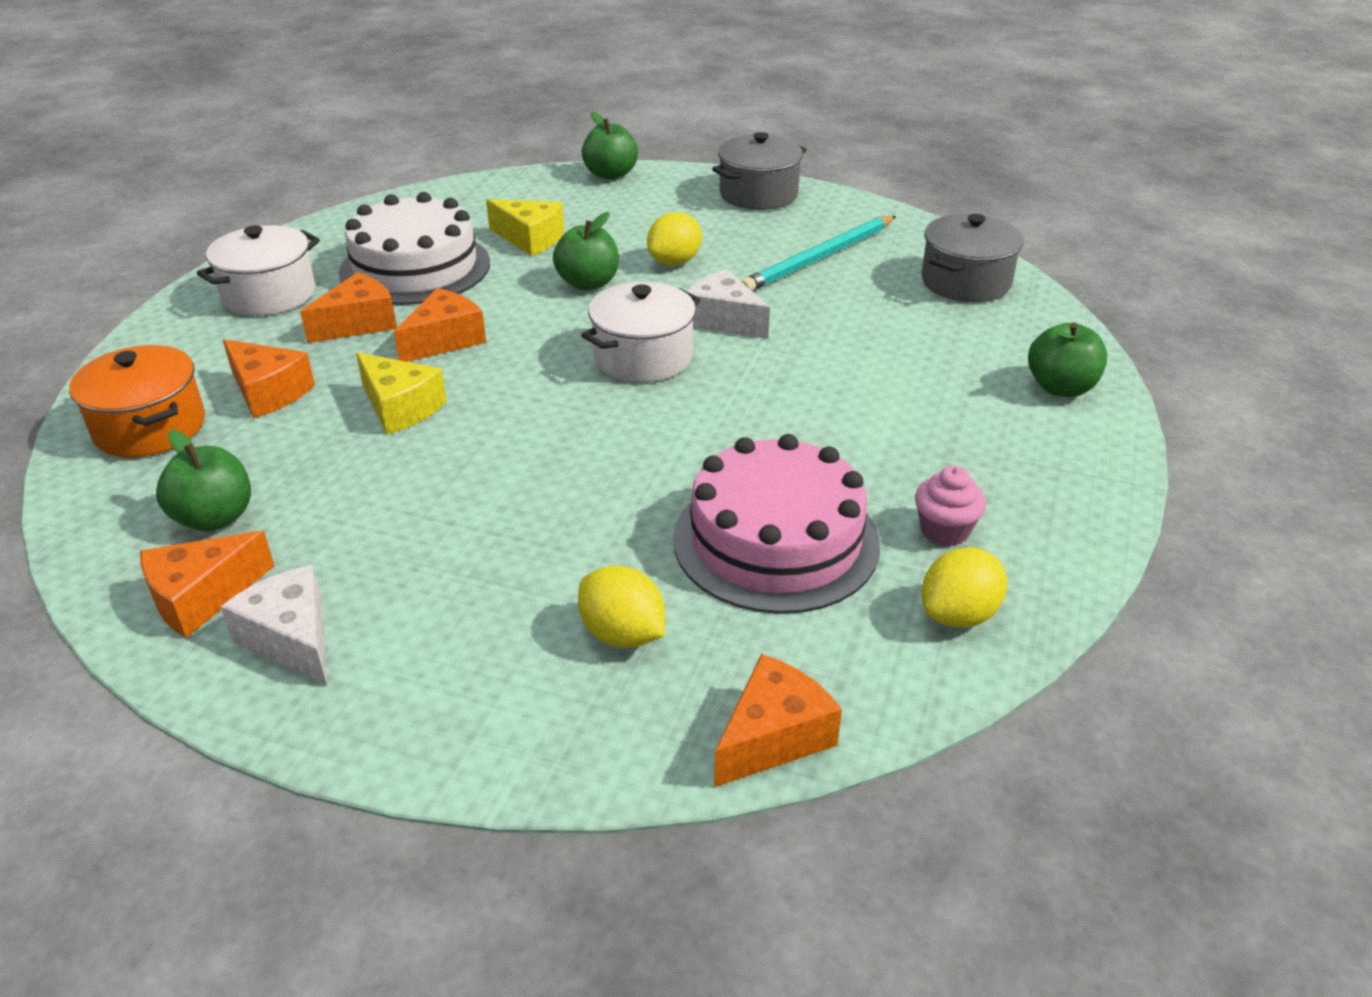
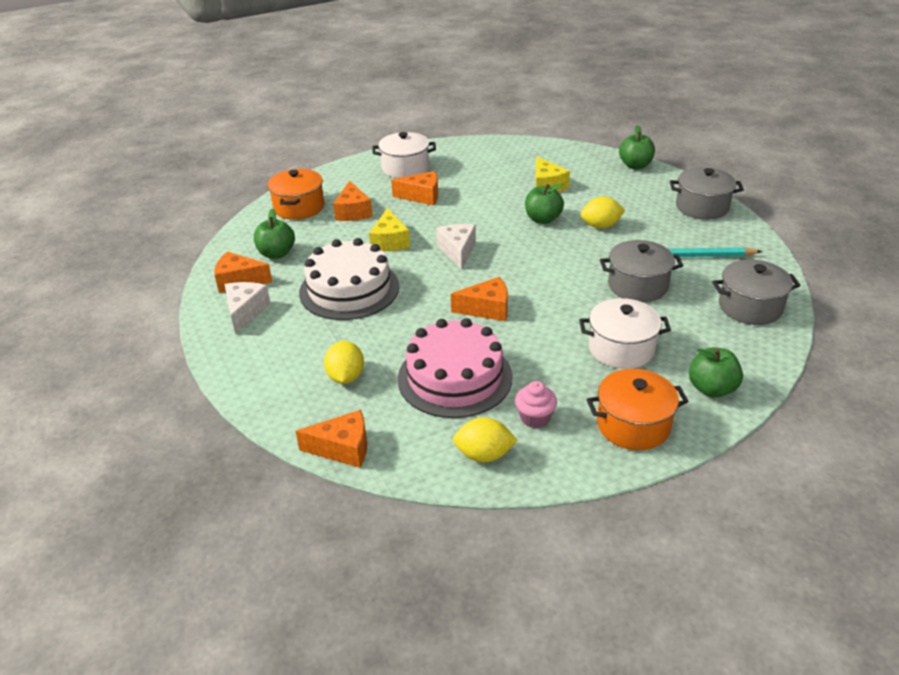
camera: 45 degrees right, 0 degrees up
(415, 267) = (477, 179): white cake -> white cake (349, 289)
(445, 340) = (445, 219): orange cheese -> orange cheese (487, 309)
(643, 357) = (517, 267): white pot -> white pot (621, 349)
(723, 320) = (581, 266): white cheese -> white cheese (457, 251)
(821, 313) = (637, 285): none -> grey pot
(1051, 473) = (633, 425): none -> orange pot

